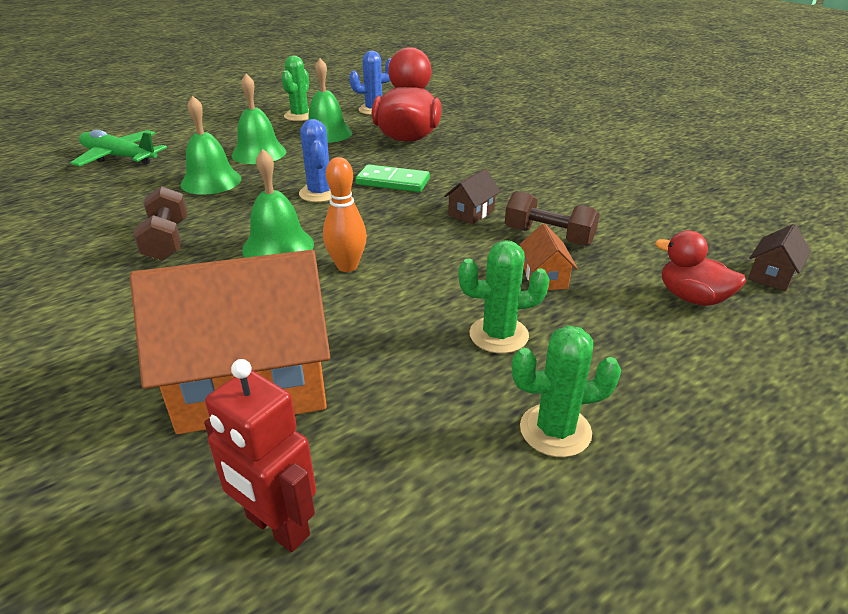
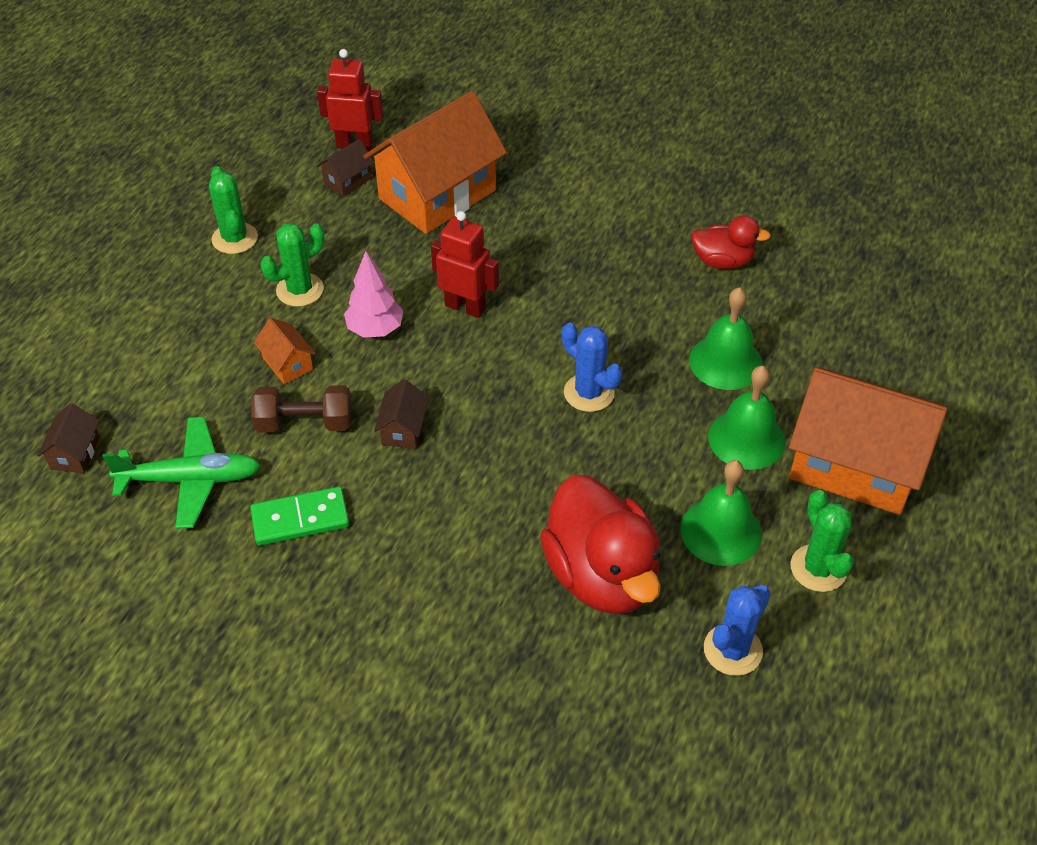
camera: 150 degrees right, 15 degrees up
(119, 157) = (887, 357): green plane -> green plane (190, 480)
(167, 241) = (648, 270): brown dumbbell -> none
(222, 133) = (854, 465): none -> orange house
(278, 246) = (546, 303): green bell -> none
(342, 458) = (347, 180): none -> brown house
(347, 266) = (465, 307): orange bowling pin -> red robot
(393, 182) = (529, 450): green domino -> green domino (300, 519)
(444, 276) = (375, 329): none -> pink tree
(555, 430) = (235, 238): green cactus -> green cactus turned 75 degrees counterclockwise
(692, 298) = (152, 390): red duck -> red duck (722, 261)

